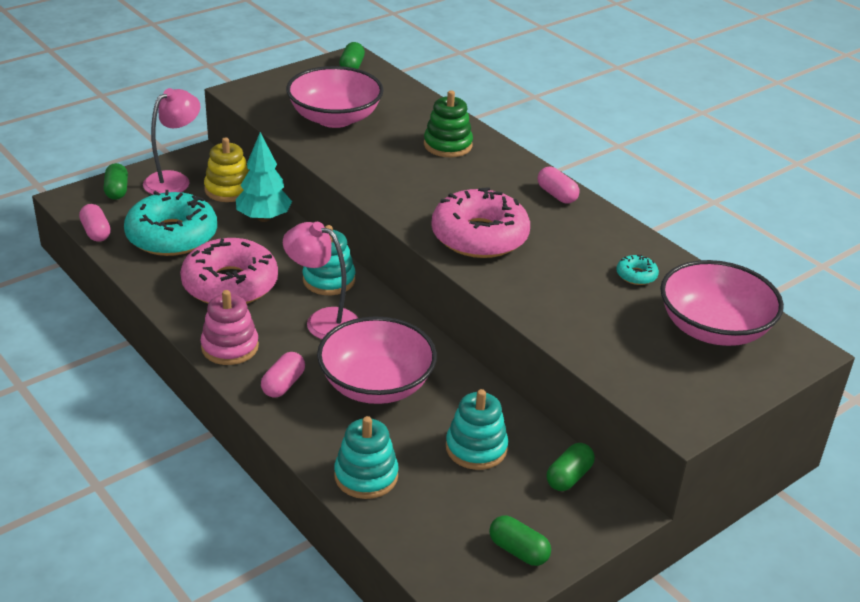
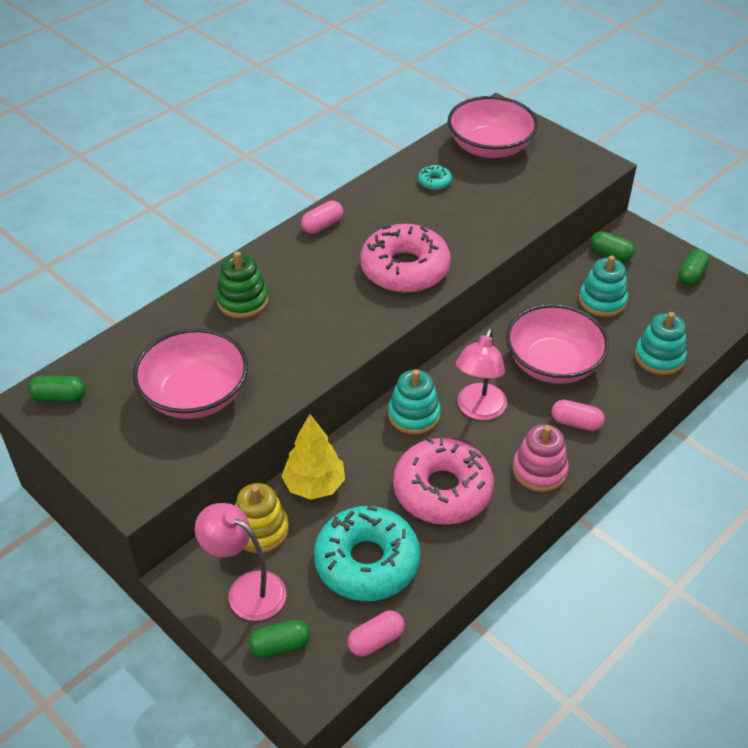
camera: 95 degrees left, 10 degrees up
(263, 218) = (314, 485): turquoise tree -> yellow tree

